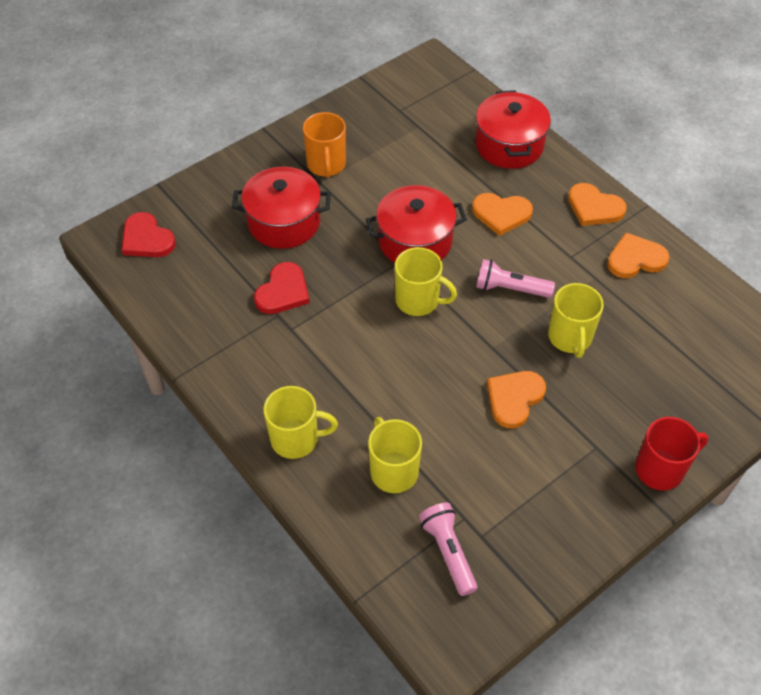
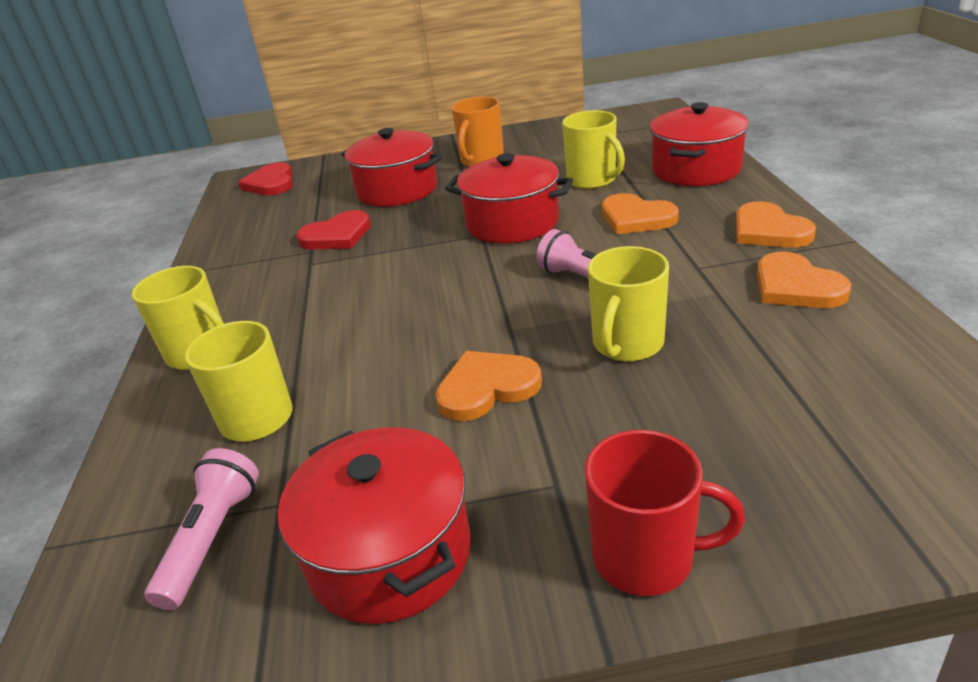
camera: 35 degrees right, 20 degrees down
(418, 300) = (464, 269): yellow mug -> yellow mug (592, 180)
(546, 518) = (390, 553): none -> red pot
(635, 259) = (796, 286): orange heart -> orange heart turned 135 degrees counterclockwise

